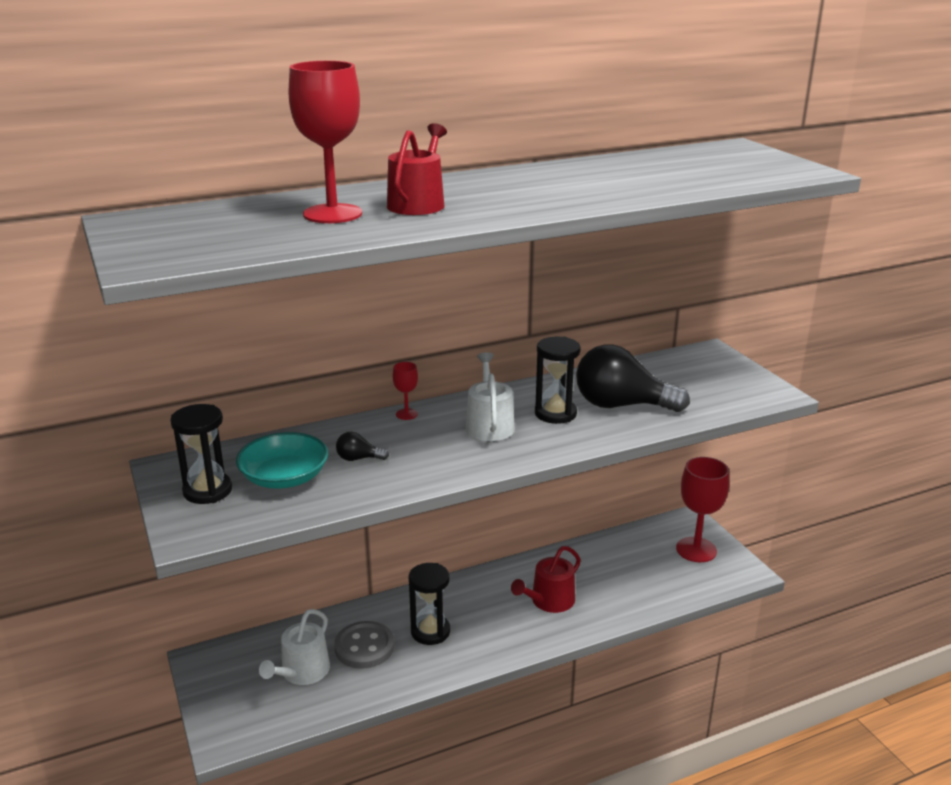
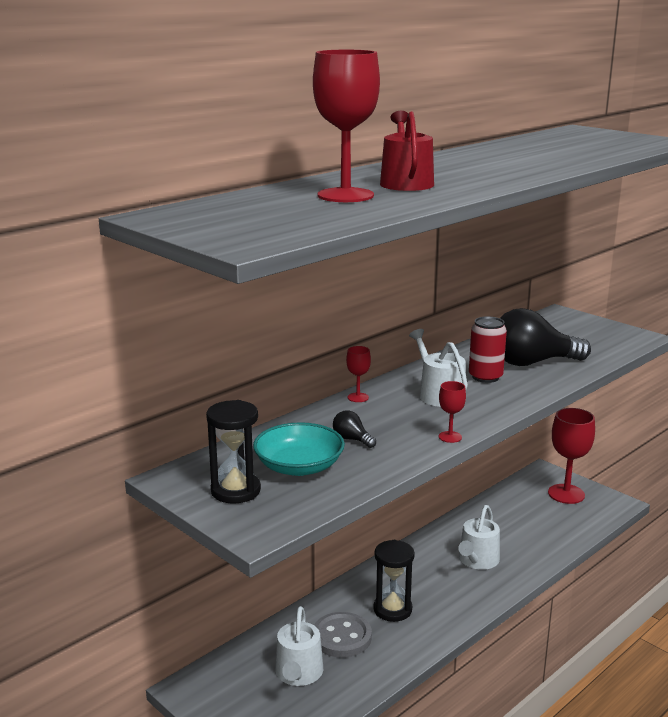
camera: 20 degrees left, 5 degrees down
(358, 459) = (352, 439): black light bulb -> black light bulb turned 60 degrees clockwise
(454, 474) = (450, 437): none -> red goblet
(549, 601) = (477, 560): red watering can -> white watering can
(555, 413) = (485, 377): black hourglass -> red can

